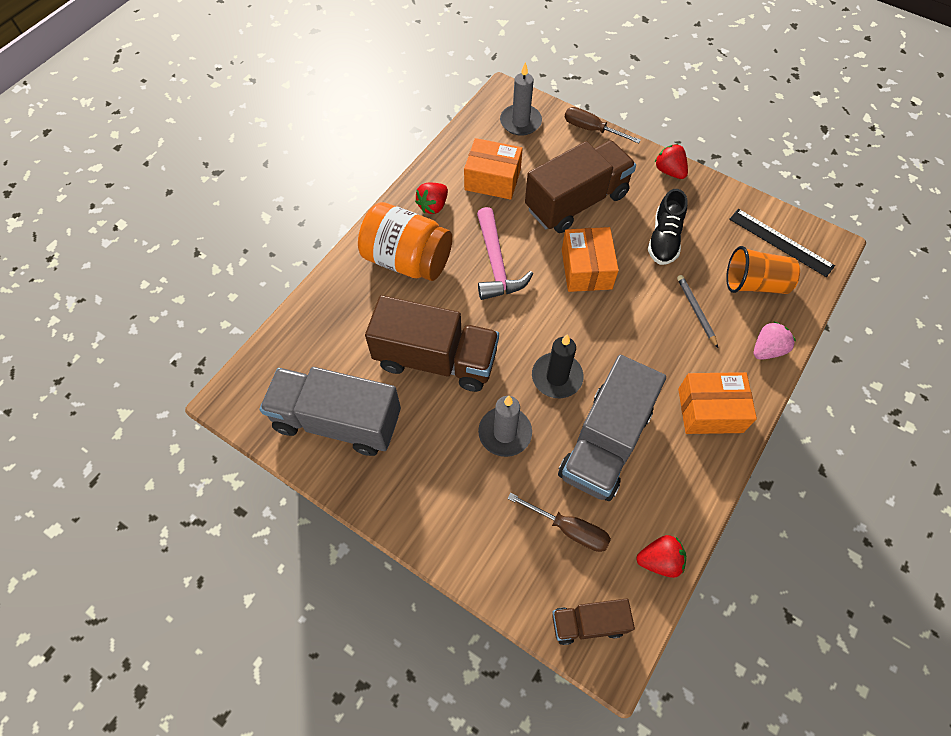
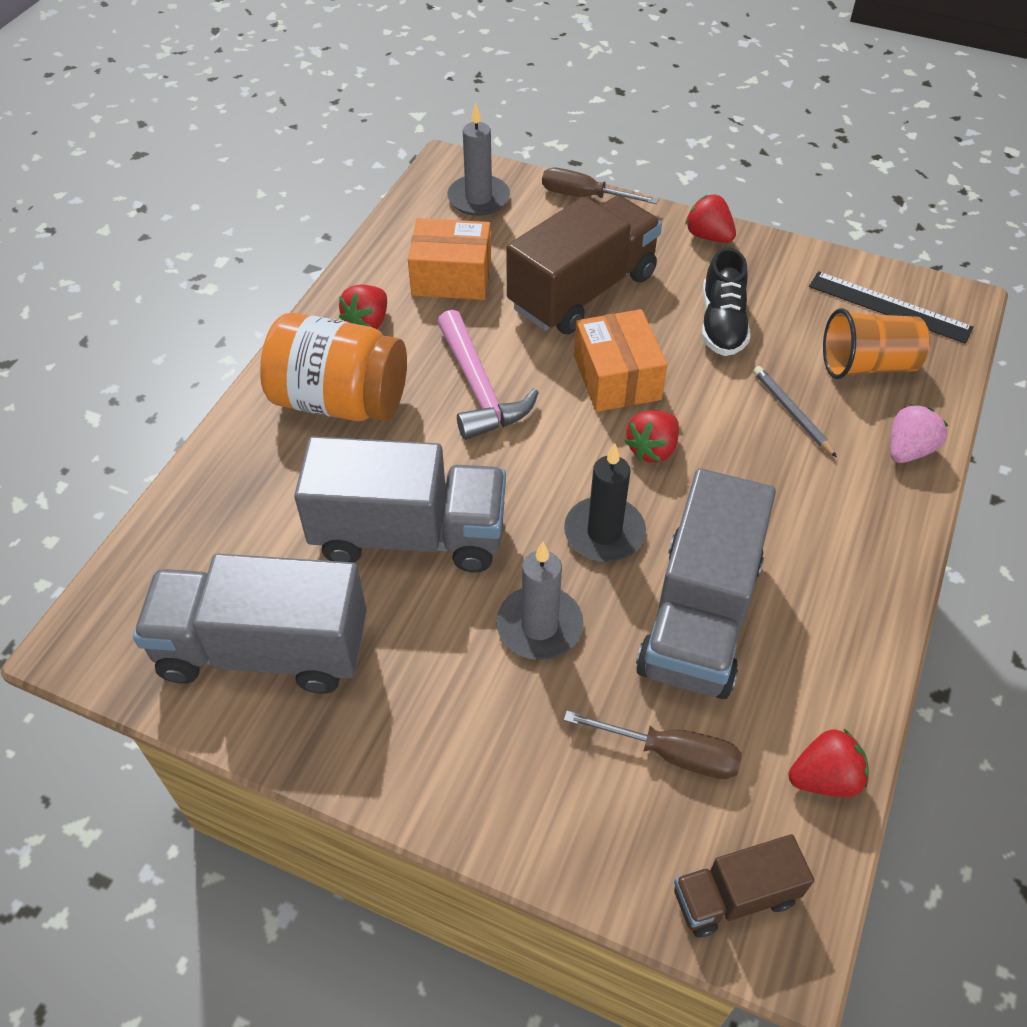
camera: 10 degrees left, 10 degrees down
(436, 359) = (409, 535): brown truck -> grey truck
(599, 324) = (652, 449): none -> red strawberry
(710, 410) = (847, 546): orange box -> none

